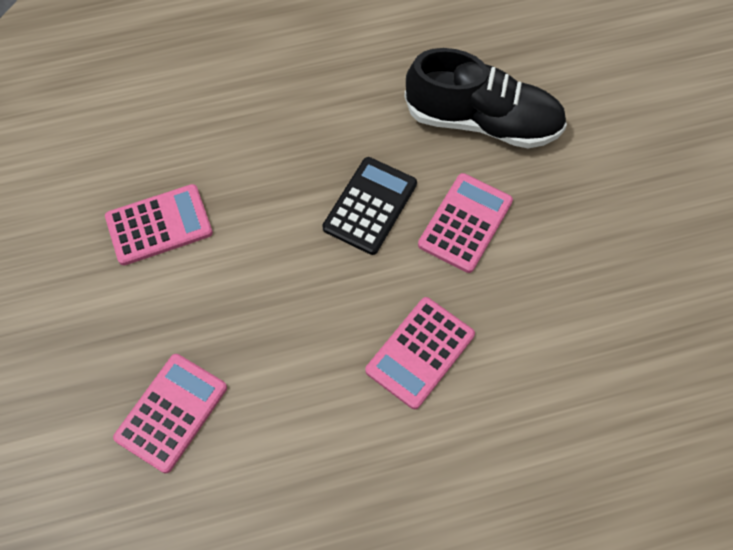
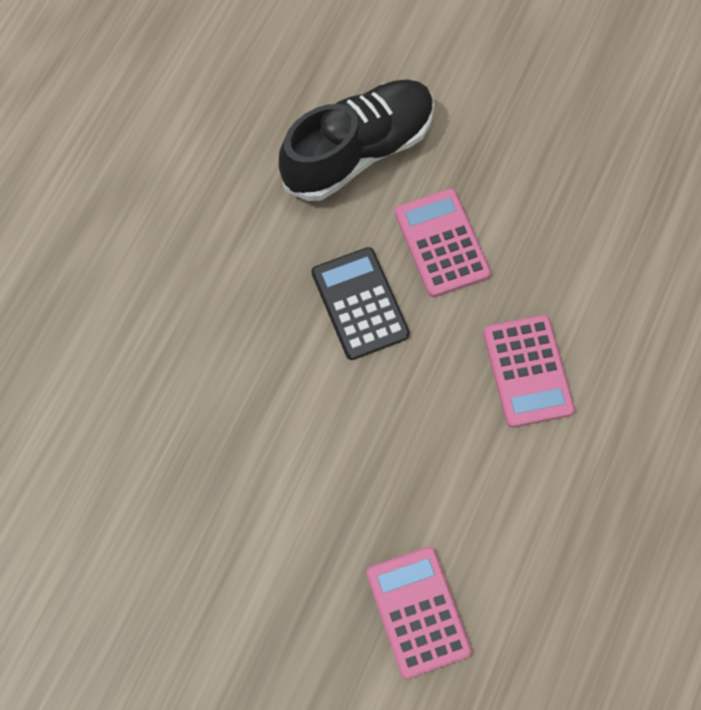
camera: 50 degrees left, 5 degrees up
(159, 225) = (222, 493): pink calculator -> none

